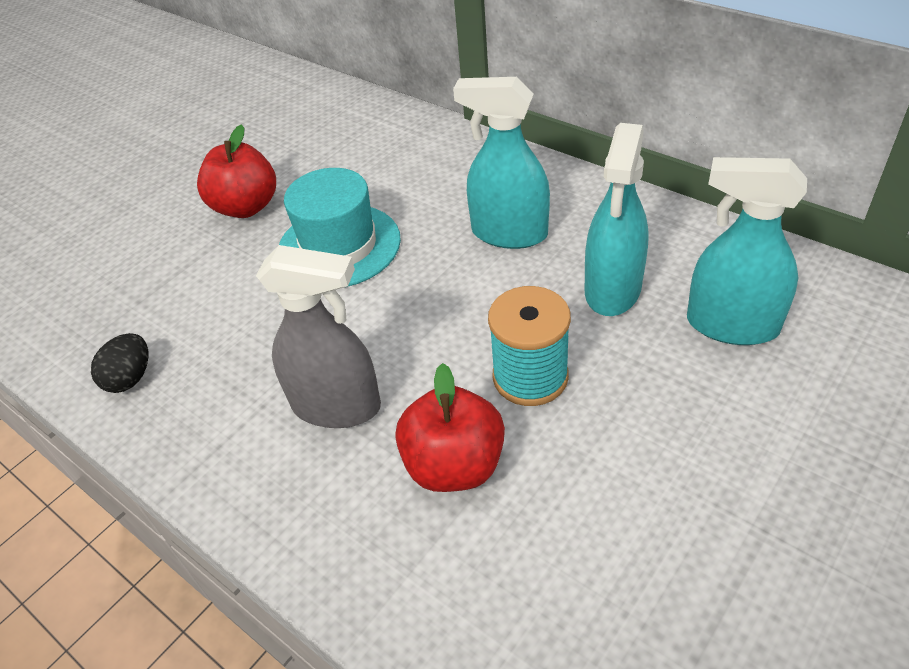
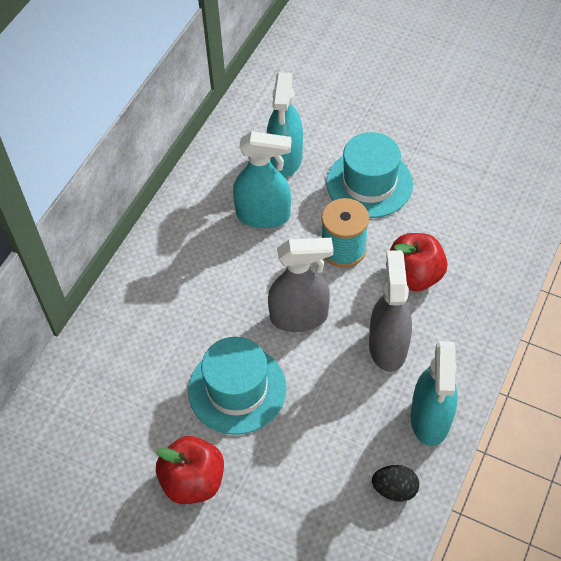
camera: 105 degrees left, 10 degrees up
(422, 312) = (299, 317): none -> grey spray bottle
(509, 233) = (213, 279): turquoise spray bottle -> turquoise spray bottle (430, 418)
(670, 434) = (369, 183): none -> turquoise hat

